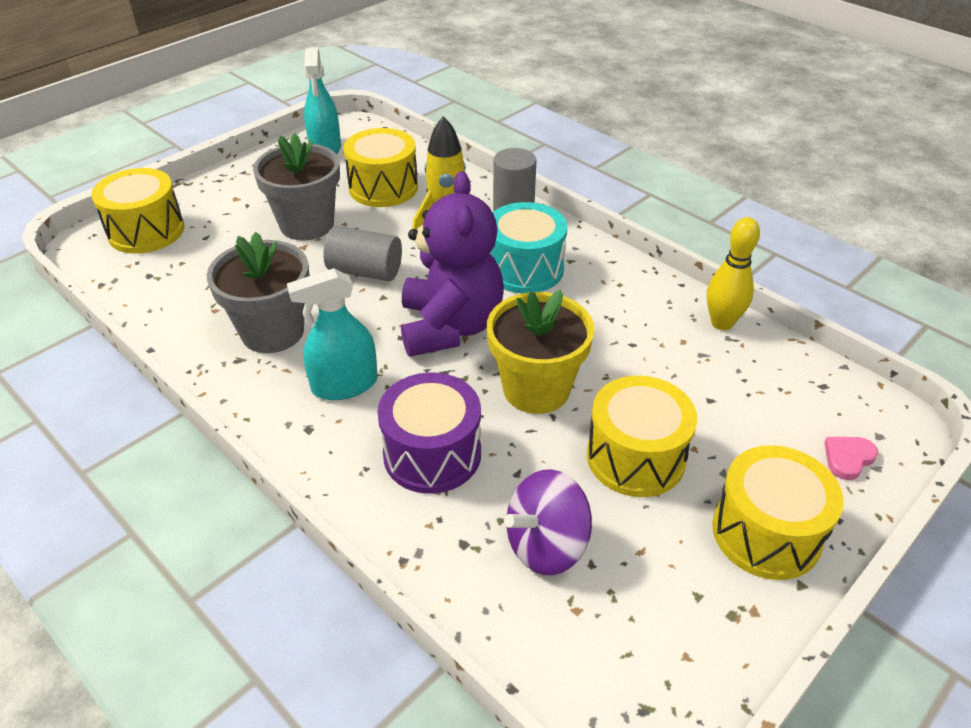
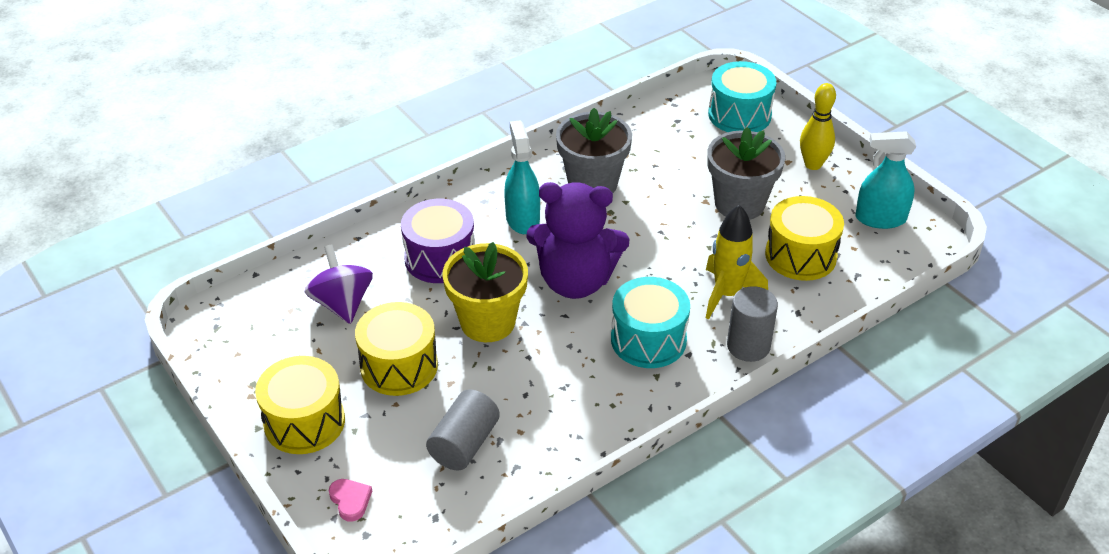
camera: 100 degrees right, 0 degrees up
(146, 231) = (739, 115): yellow drum -> turquoise drum
(365, 271) = (662, 236): grey cylinder -> grey cylinder (464, 444)
(721, 323) = (537, 467): yellow bowling pin -> yellow bowling pin (813, 164)

